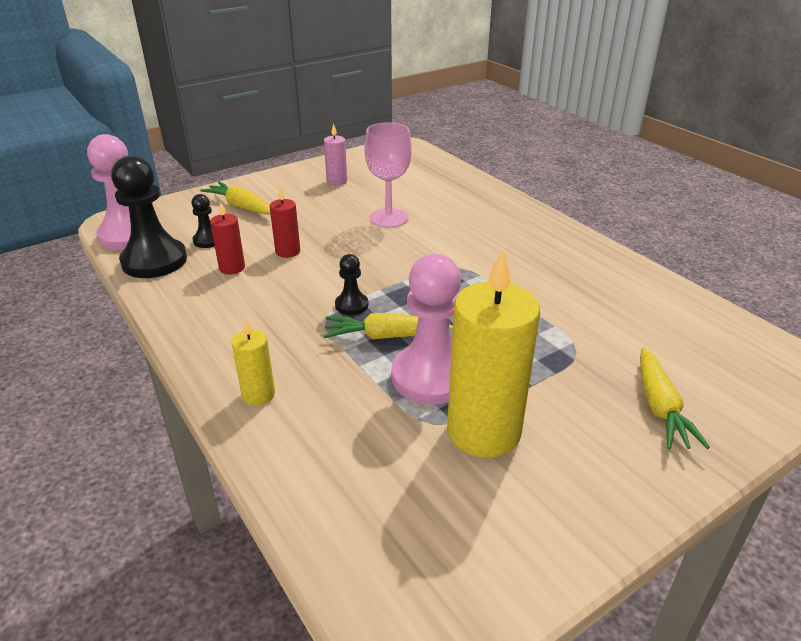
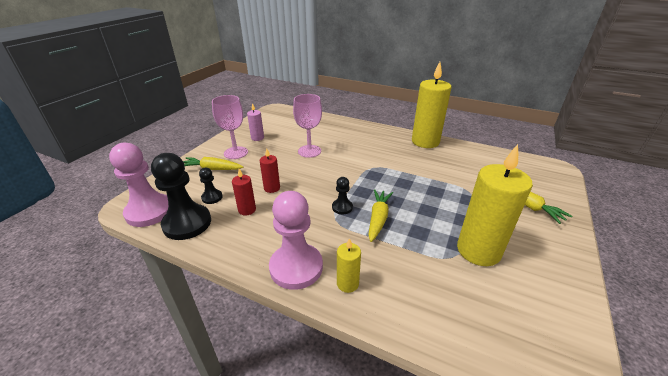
camera: 30 degrees left, 0 degrees up
(289, 193) = (236, 153): none -> pink goblet
(385, 336) = (378, 218): yellow carrot -> yellow carrot turned 135 degrees clockwise
(431, 377) = (424, 232): pink pawn -> pink pawn (296, 267)
(593, 255) = (425, 142): none -> yellow candle

